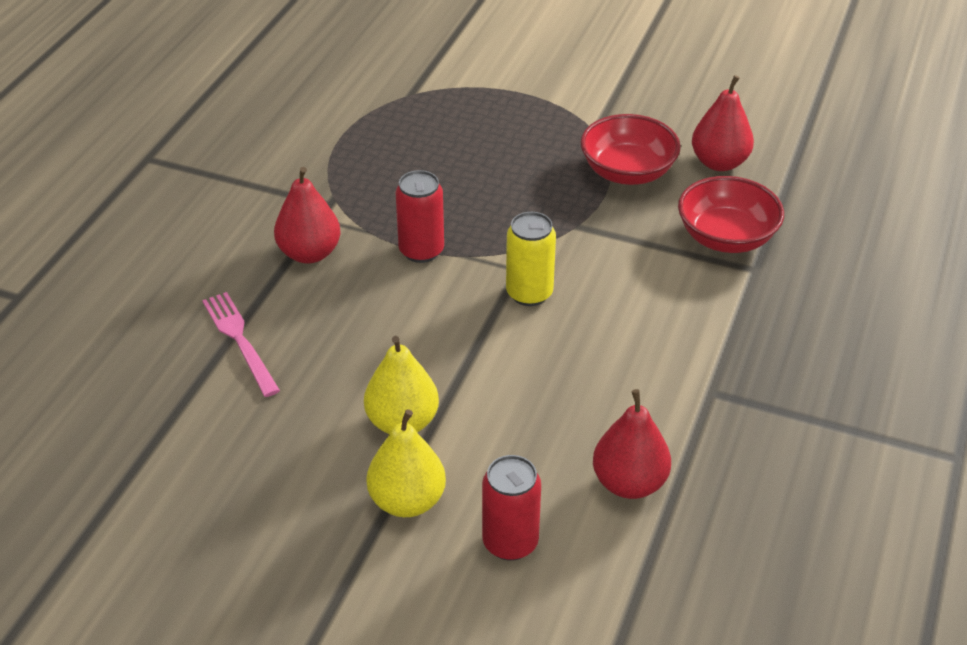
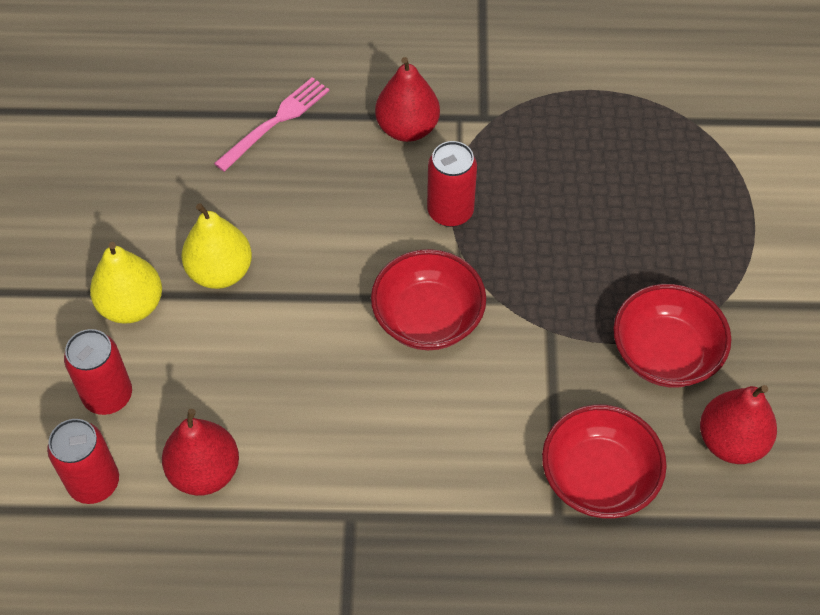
camera: 70 degrees right, 15 degrees up
(529, 293) = (428, 318): yellow can -> red bowl
(609, 573) = (94, 483): none -> red can

